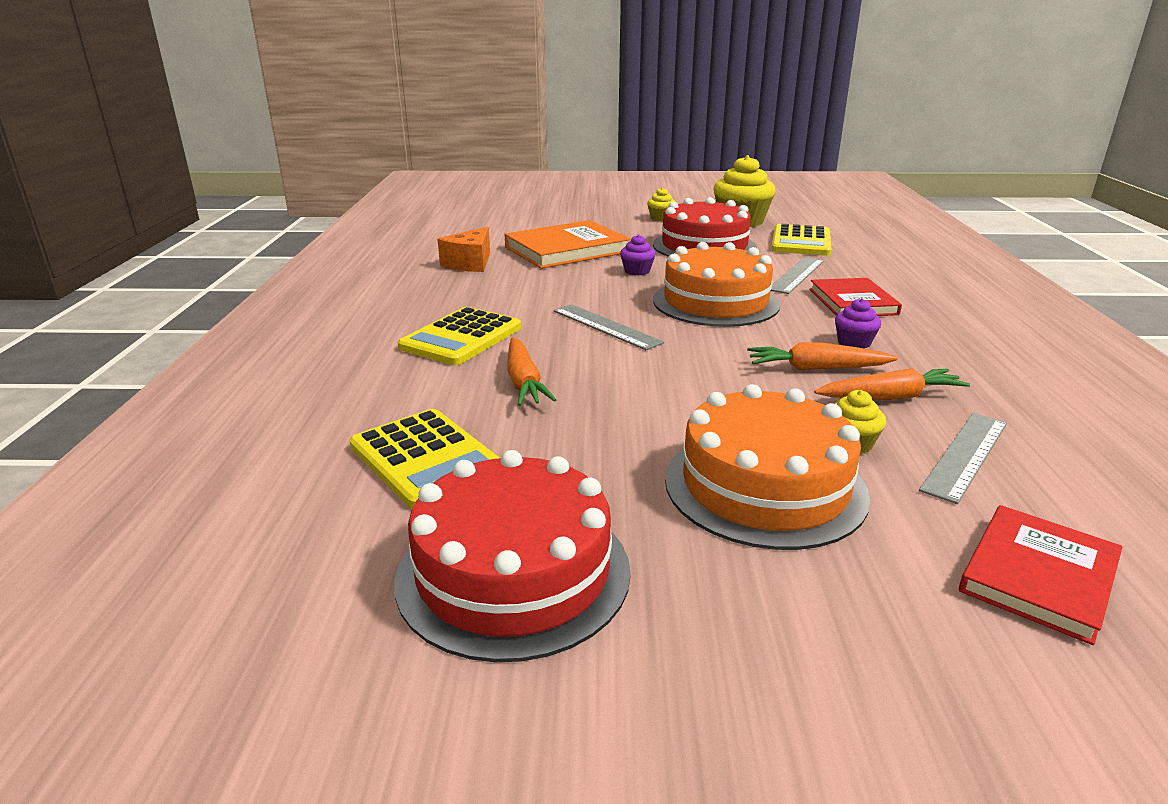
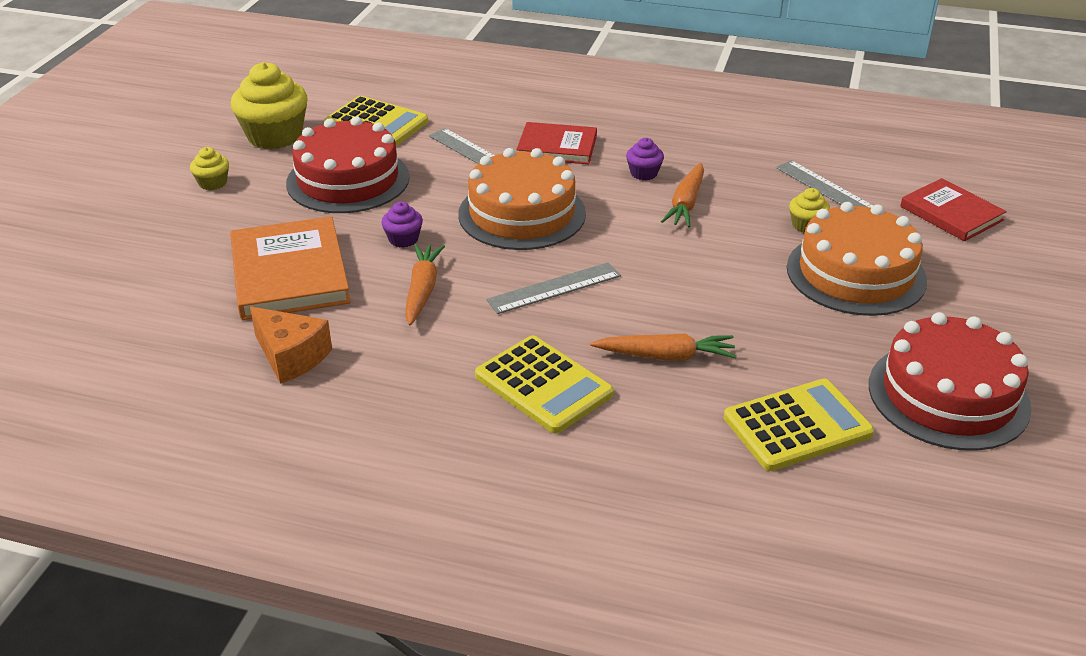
camera: 75 degrees left, 10 degrees up
(890, 397) = (742, 189): orange carrot -> orange carrot (422, 290)

